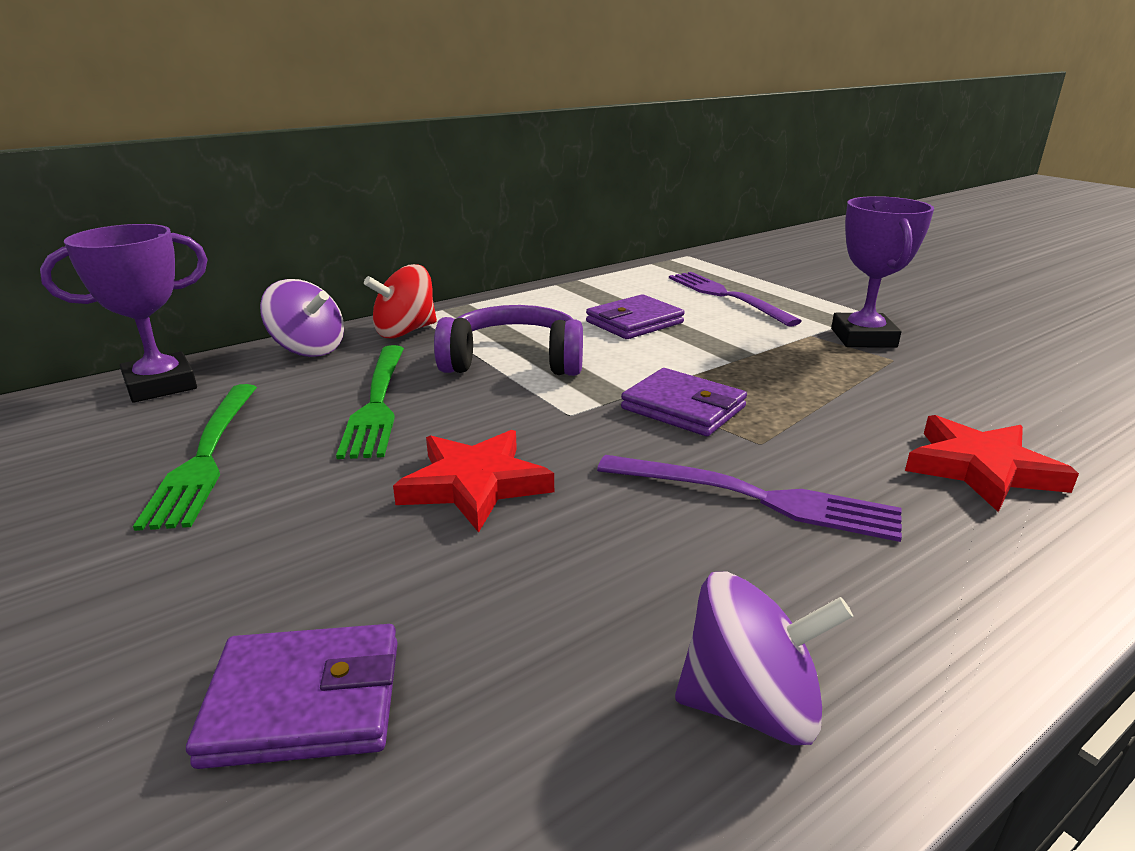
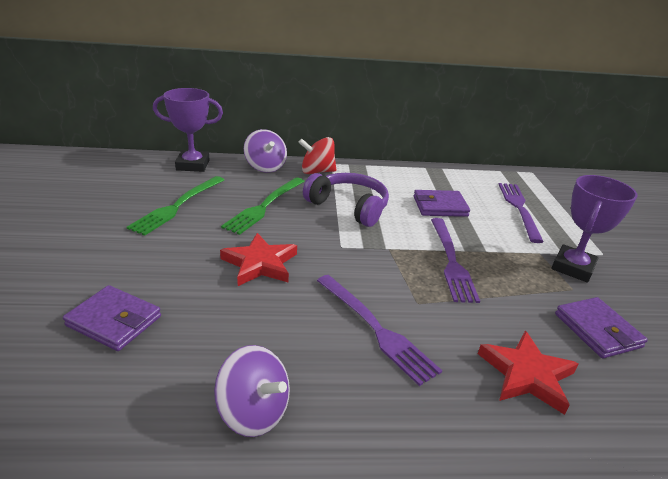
camera: 30 degrees right, 5 degrees up
(683, 408) = (402, 267): purple wallet -> purple wallet (597, 330)
(732, 379) = (451, 261): none -> purple fork

